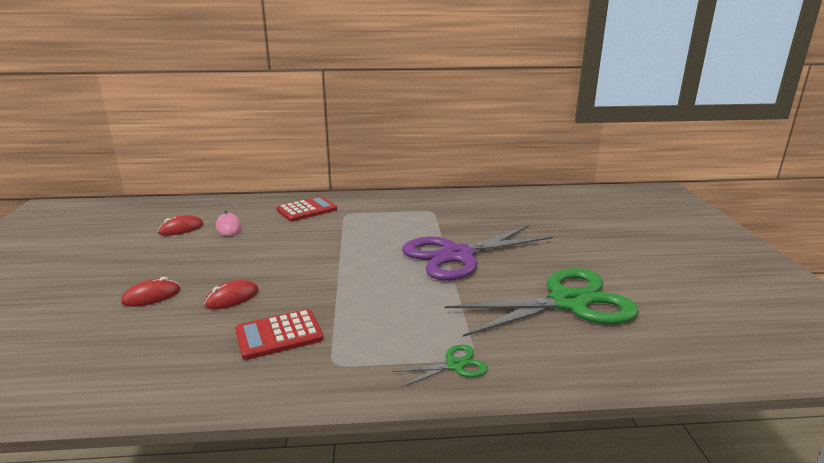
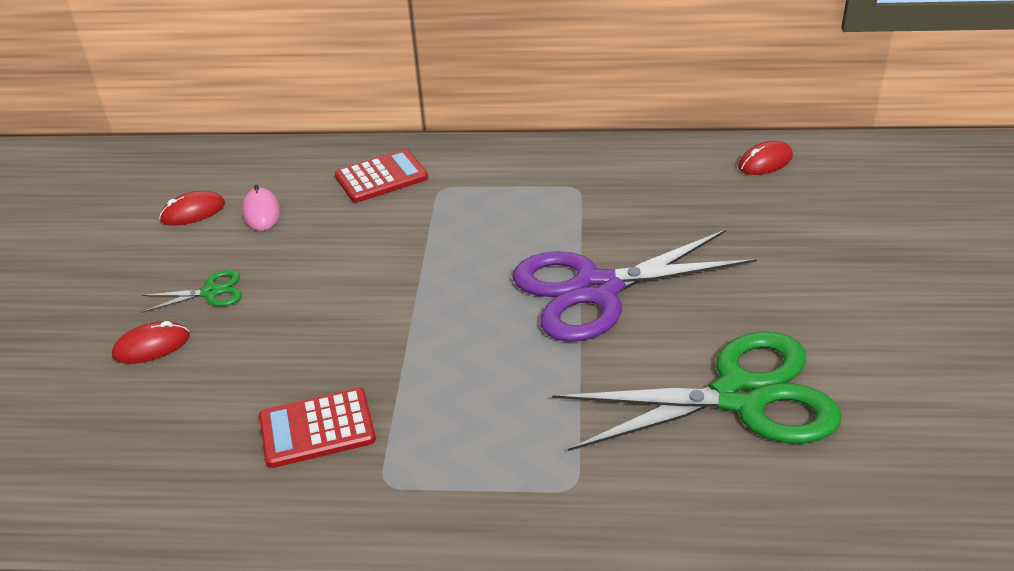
camera: 10 degrees right, 15 degrees up
(232, 298) = (259, 356): red mouse -> red mouse (765, 162)
(455, 365) = (546, 499): green scissors -> green scissors (211, 292)

